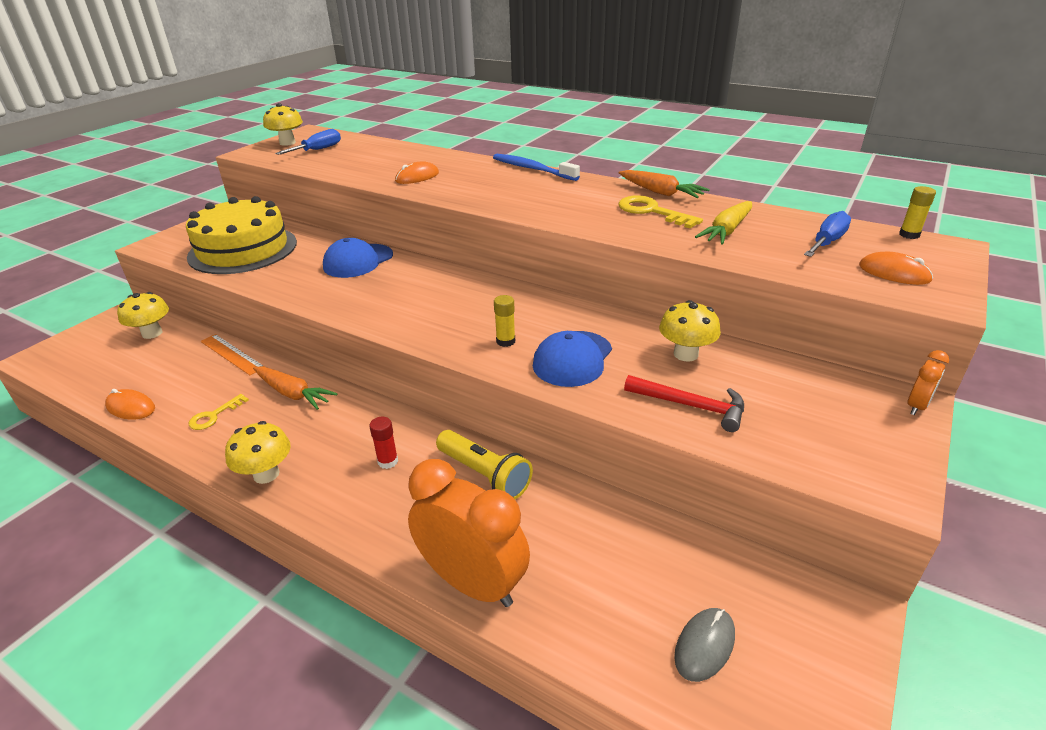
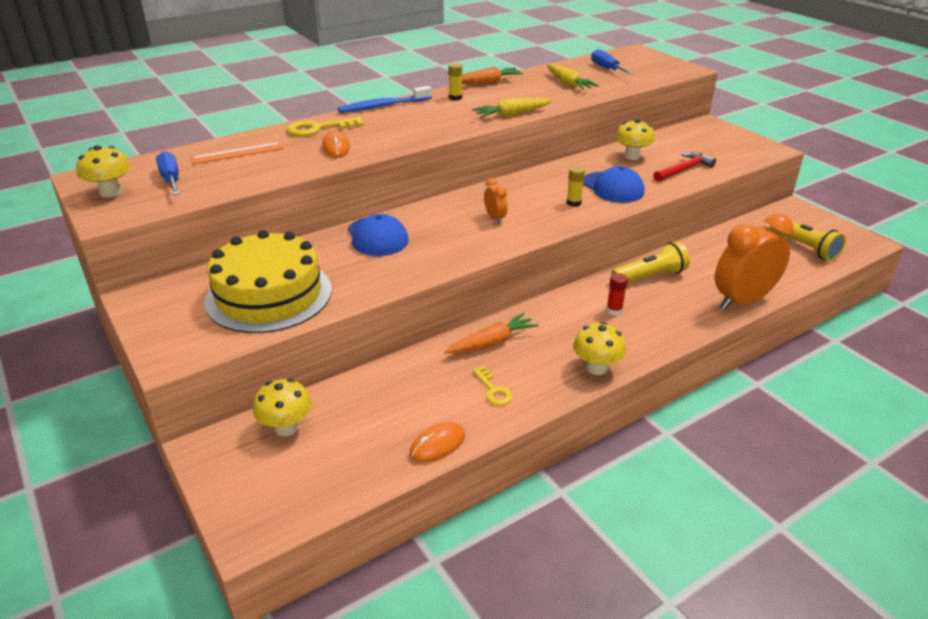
camera: 65 degrees left, 0 degrees up
(232, 354) = (390, 372): orange ruler -> orange ruler (238, 153)
(580, 223) = (511, 115): none -> yellow carrot
(651, 212) = (516, 93): yellow key -> yellow key (319, 128)
(704, 645) = (804, 247): grey mouse -> yellow flashlight
(894, 273) = (655, 68): orange mouse -> none
(909, 235) = (615, 52): yellow glue stick -> yellow glue stick (455, 98)
(917, 406) = (715, 123): orange clock -> orange clock (495, 218)

